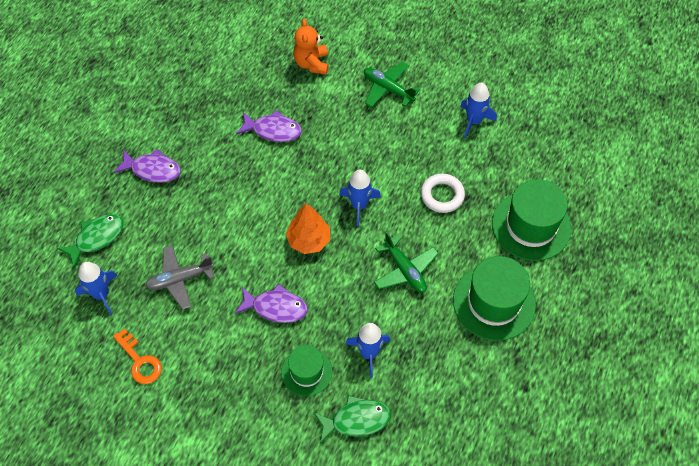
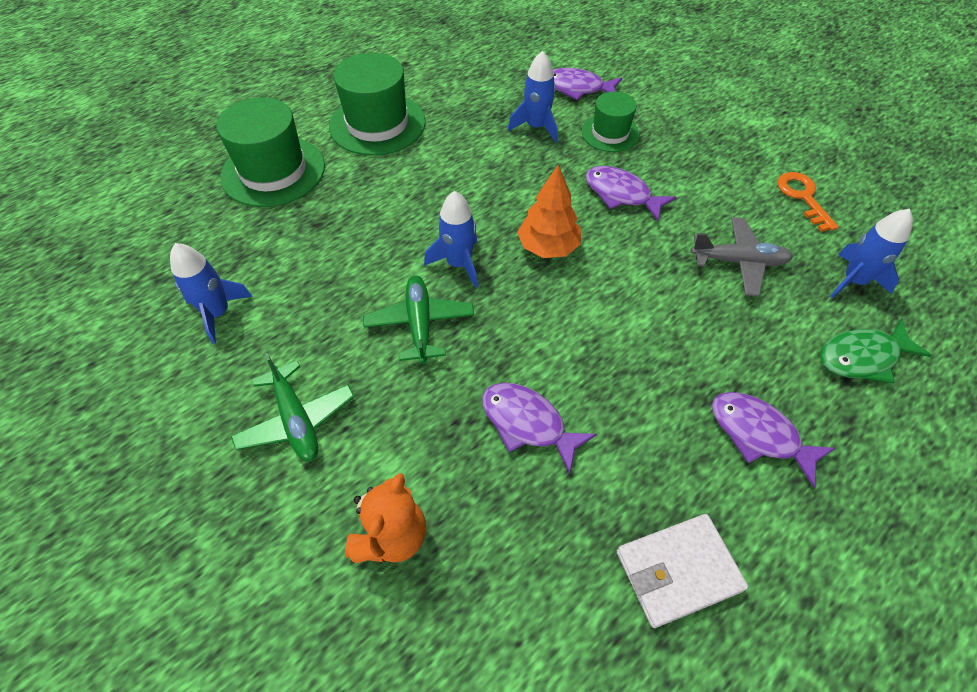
camera: 155 degrees left, 5 degrees down
(181, 97) = (678, 571): none -> white wallet
(356, 420) = (577, 88): green fish -> purple fish
(405, 270) = (449, 179): green plane -> green plane (420, 324)
(442, 195) = (344, 237): white ring -> none

